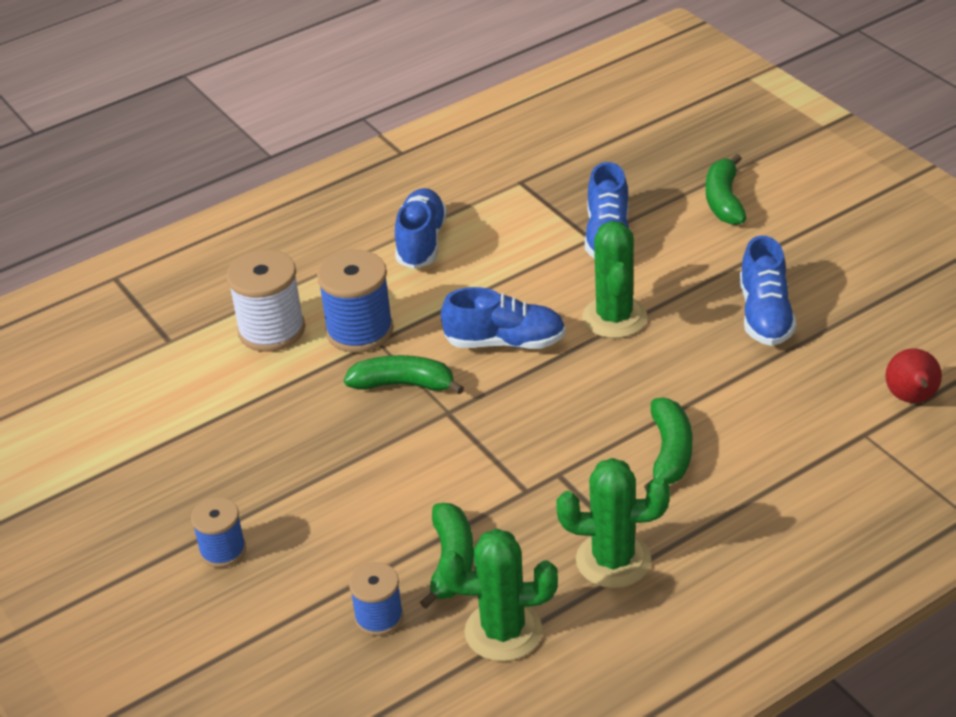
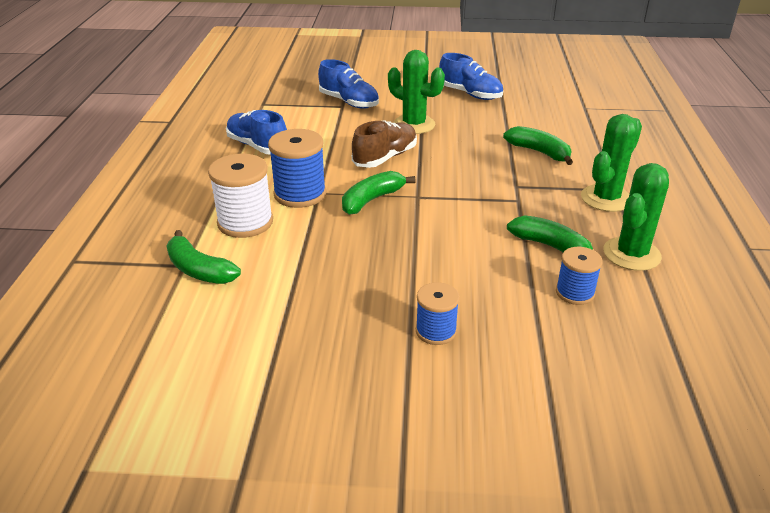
camera: 55 degrees left, 5 degrees down
(505, 342) = (385, 157): blue shoe -> brown shoe
(724, 200) = (372, 70): green banana -> green banana (199, 270)
(911, 399) = (574, 90): red pear -> none

